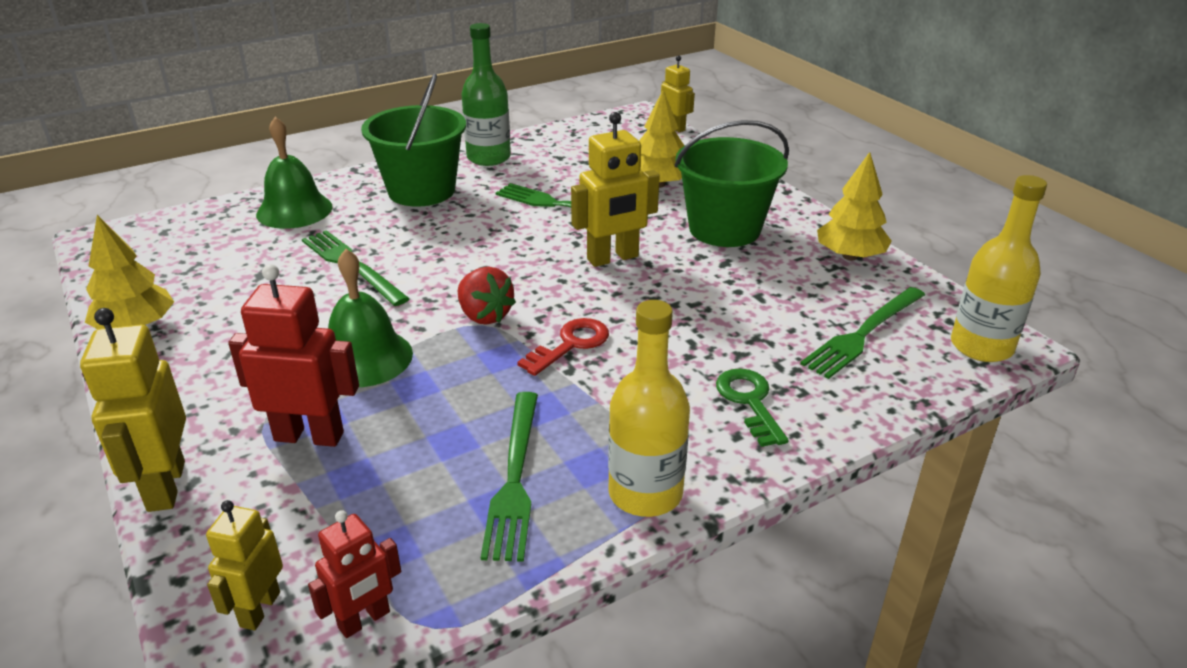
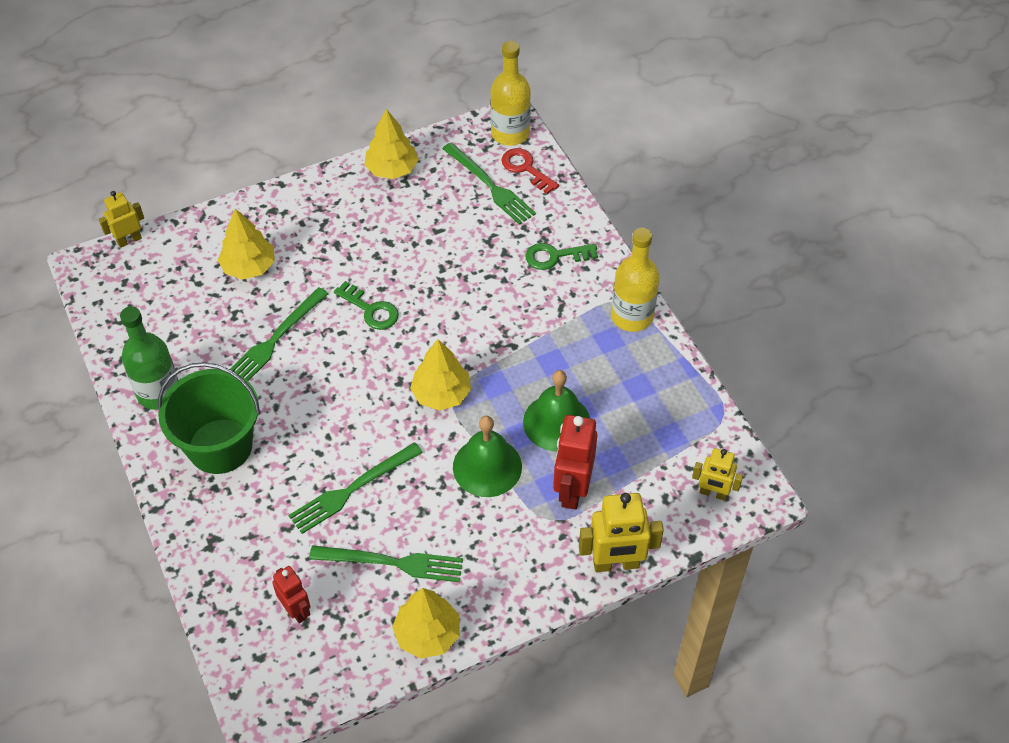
camera: 85 degrees left, 20 degrees up
(294, 210) = (238, 549): green bell -> green bell (556, 422)
(364, 620) = (720, 444): red robot -> red robot (296, 610)
(484, 315) = (441, 394): red strawberry -> yellow tree
(514, 478) = (617, 378): green fork -> green fork (392, 563)
(570, 344) = (484, 343): red key -> red key (526, 169)
(613, 258) = (371, 310): yellow robot -> green key
(724, 229) = (337, 234): green bucket -> none

